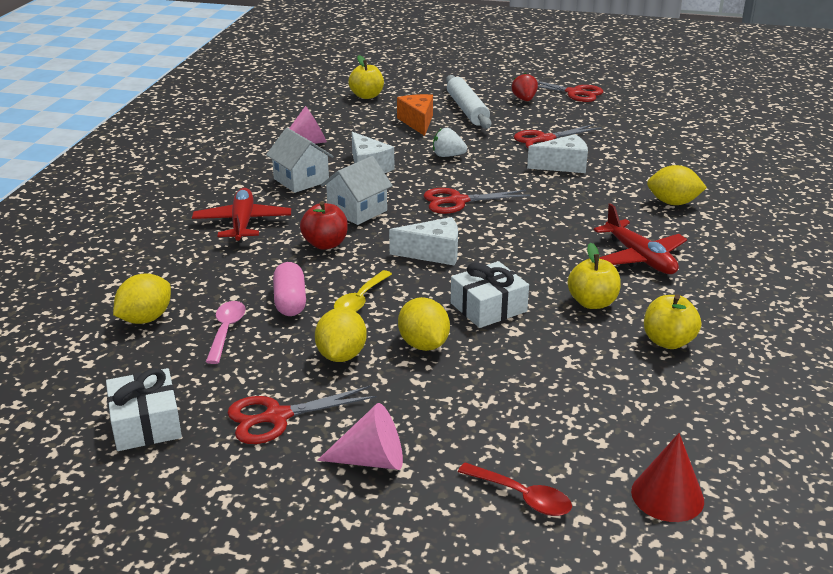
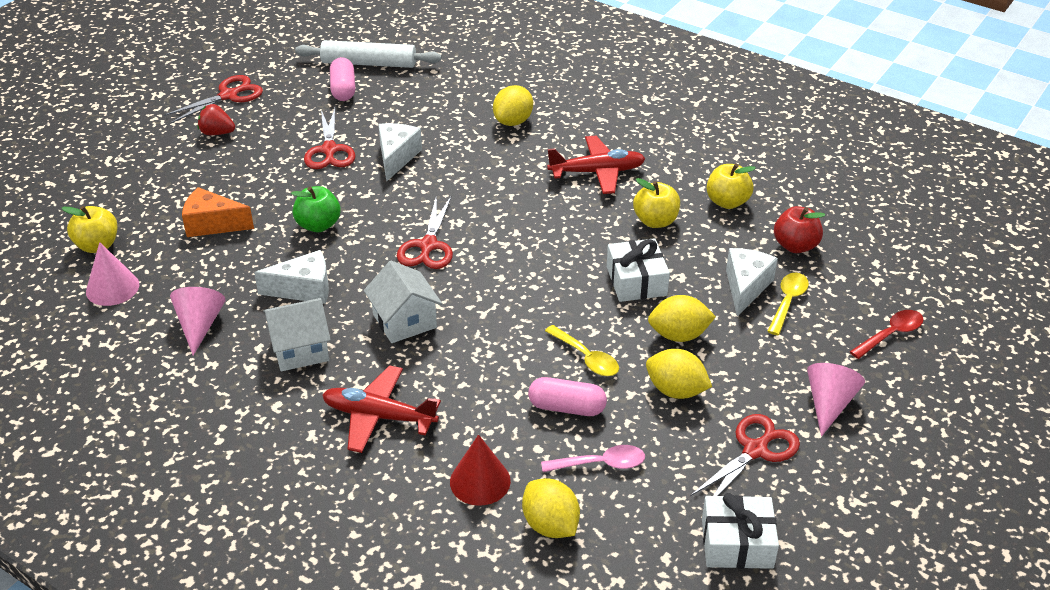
camera: 70 degrees left, 10 degrees up
(226, 330) = (601, 464): pink spoon -> pink spoon turned 150 degrees clockwise
(277, 417) = (755, 450): red scissors -> red scissors turned 135 degrees counterclockwise
(325, 244) = (464, 360): red apple -> red apple (795, 246)
(327, 110) = (112, 288): none -> pink cone
(433, 253) = (524, 289): white cheese -> white cheese (746, 287)
(448, 156) = (318, 225): white strawberry -> green apple
(467, 110) = (209, 180): white rolling pin -> white rolling pin (369, 63)
(525, 407) = (787, 302): none -> yellow spoon
(632, 127) = (343, 89): none -> pink capsule
(667, 496) = (905, 266): red cone -> red cone (480, 481)

